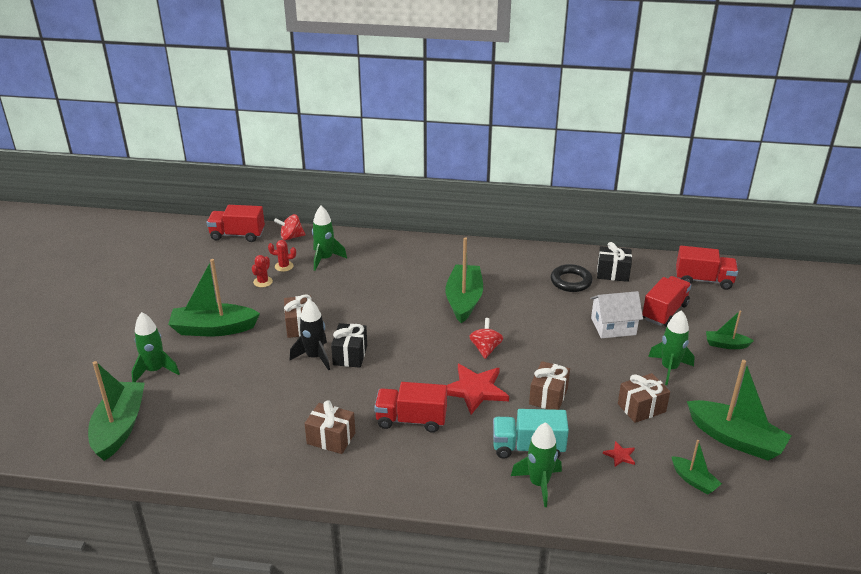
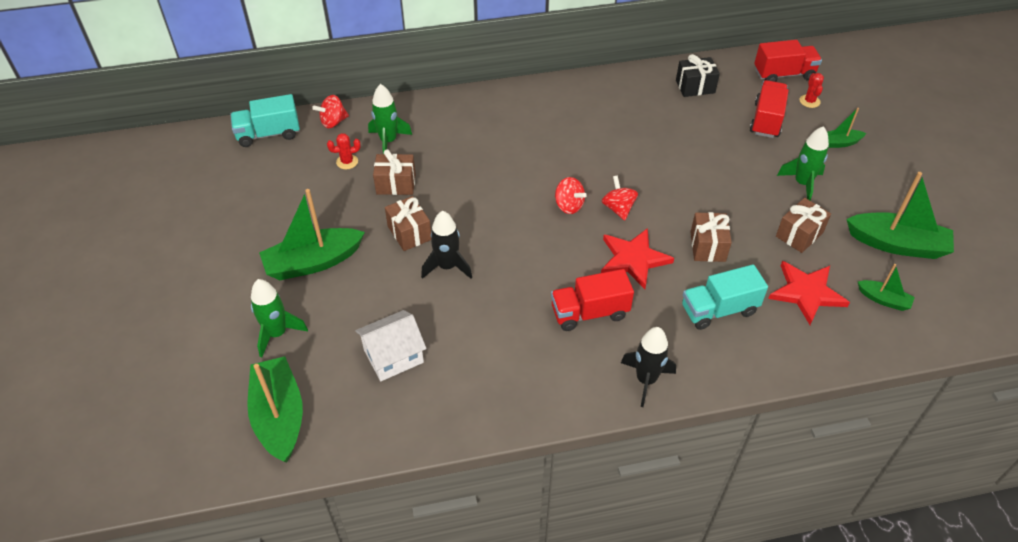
camera: 20 degrees left, 15 degrees up
(237, 235) = (268, 134): red truck -> turquoise truck
(263, 282) = (334, 188): red cactus -> red cactus (809, 101)
(331, 438) = (520, 358): brown gift -> brown gift (396, 184)
(350, 355) = (484, 254): black gift -> none
(428, 484) = (646, 380): none -> black rocket
(443, 337) = (569, 206): none -> red spinning top
(464, 300) = (565, 156): green boat -> none
(539, 484) = (749, 347): green rocket -> none
(571, 281) = (660, 106): black ring -> none
(613, 326) = (727, 149): white house -> white house (393, 356)
(620, 455) = (806, 293): red star -> red star, size x2.29

